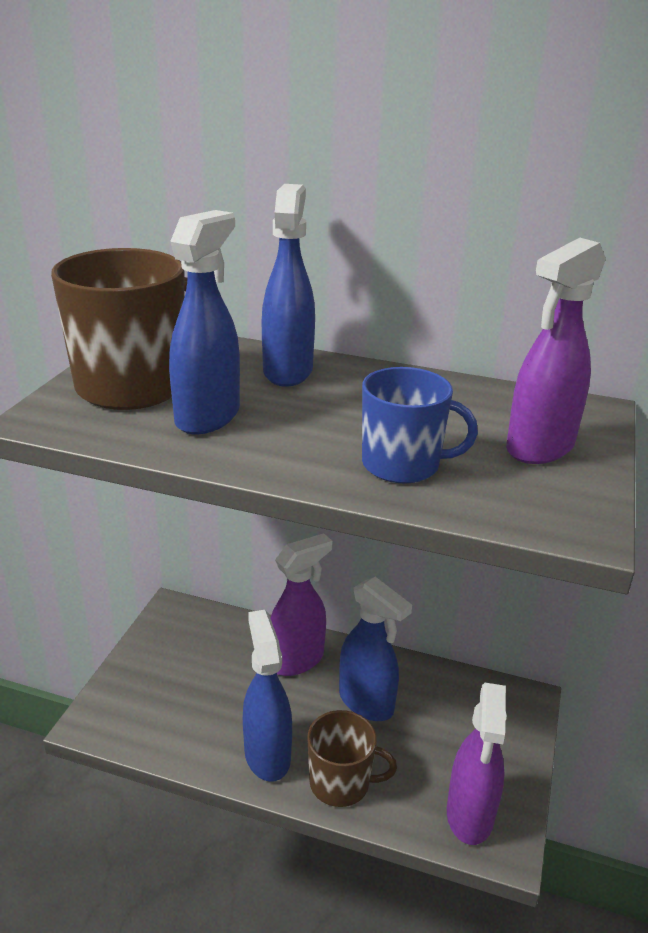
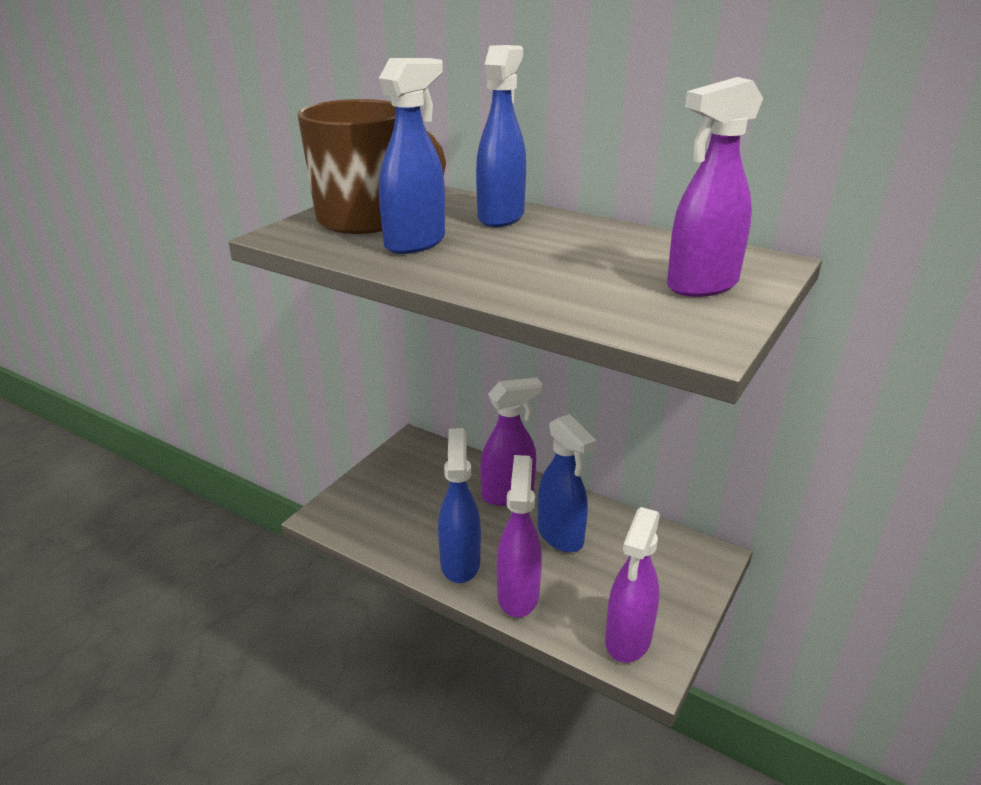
camera: 15 degrees right, 0 degrees up
(341, 783) = (518, 594): brown mug -> purple spray bottle
(402, 465) = (565, 287): blue mug -> none

